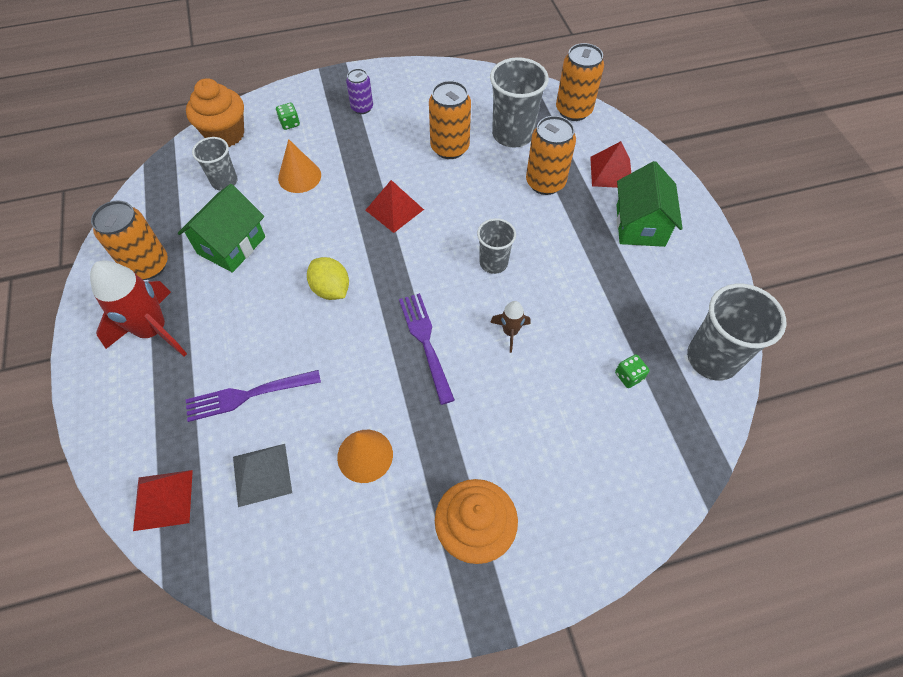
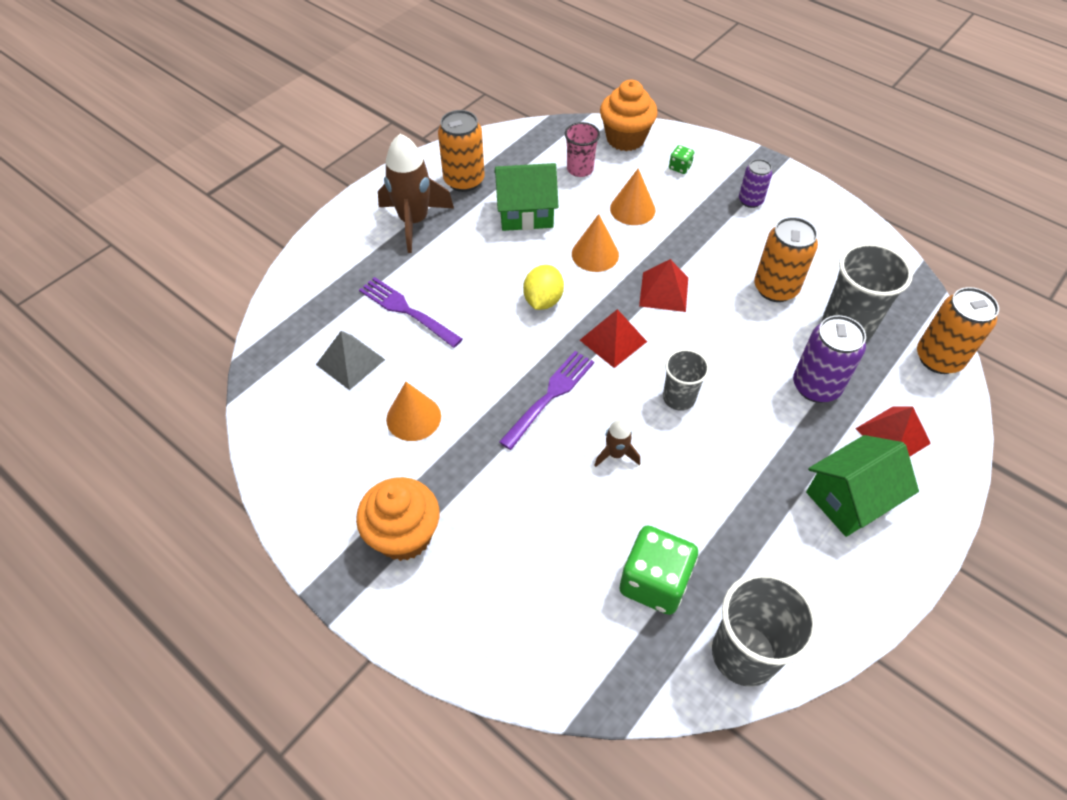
camera: 55 degrees right, 5 degrees down
(153, 330) = (414, 221): red rocket -> brown rocket
(163, 499) = (291, 318): red pyramid -> red pyramid (613, 340)
(224, 181) = (580, 169): grey cup -> pink cup
(319, 227) = (595, 254): none -> orange cone
(545, 183) = (816, 386): orange can -> purple can
(629, 376) = (654, 582): green dice -> green dice, size x2.19

